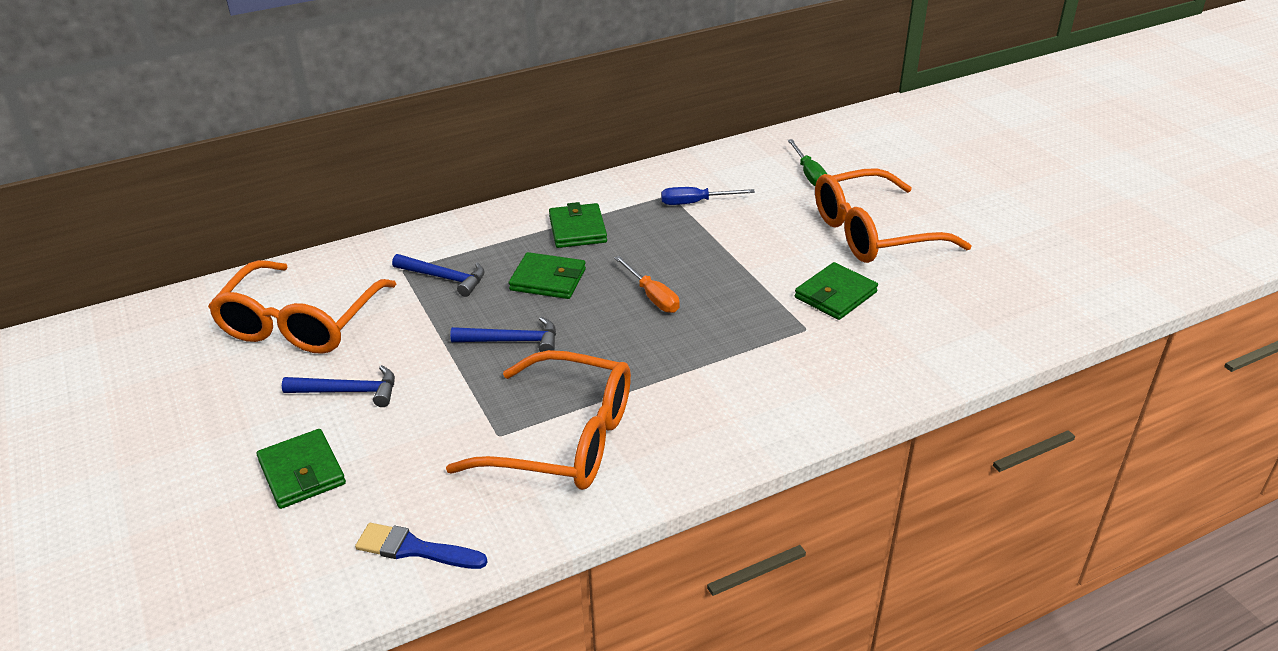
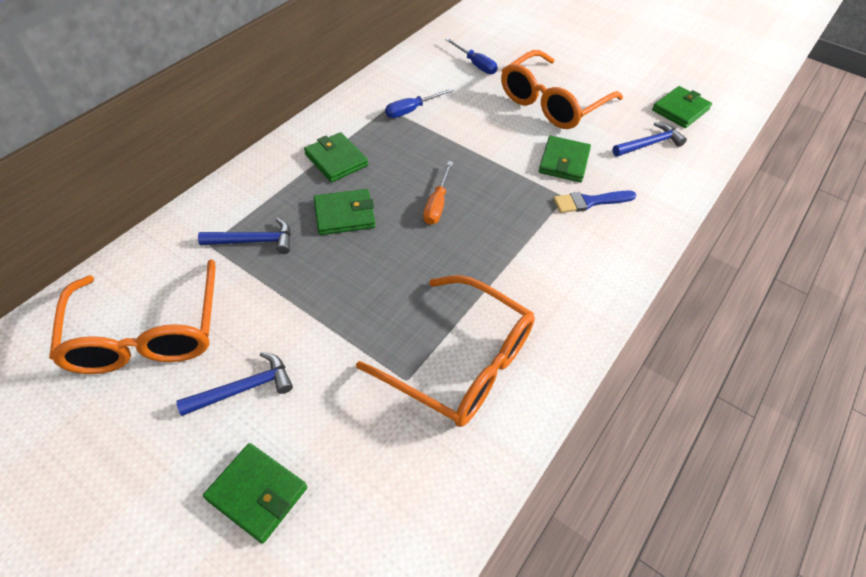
camera: 30 degrees left, 15 degrees up
(414, 549) = (414, 526): blue brush -> blue brush (590, 202)
(512, 341) = (355, 283): blue hammer -> blue hammer (649, 144)
(564, 439) = (461, 362): orange glasses -> orange glasses turned 45 degrees clockwise
(652, 296) = (437, 204): orange screwdriver -> orange screwdriver turned 75 degrees clockwise
(809, 174) = (475, 64): green screwdriver -> blue screwdriver
(1044, 280) = (680, 110): none -> green wallet

